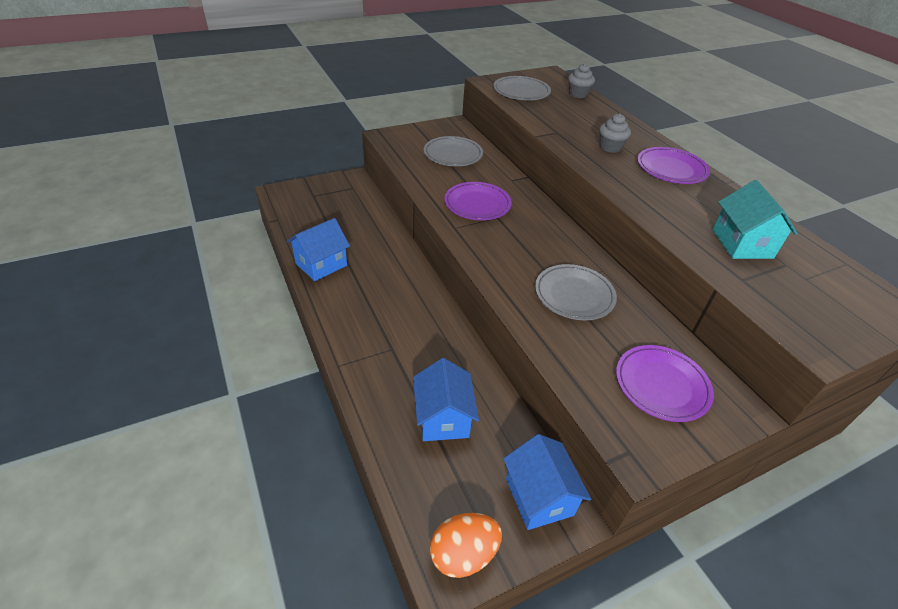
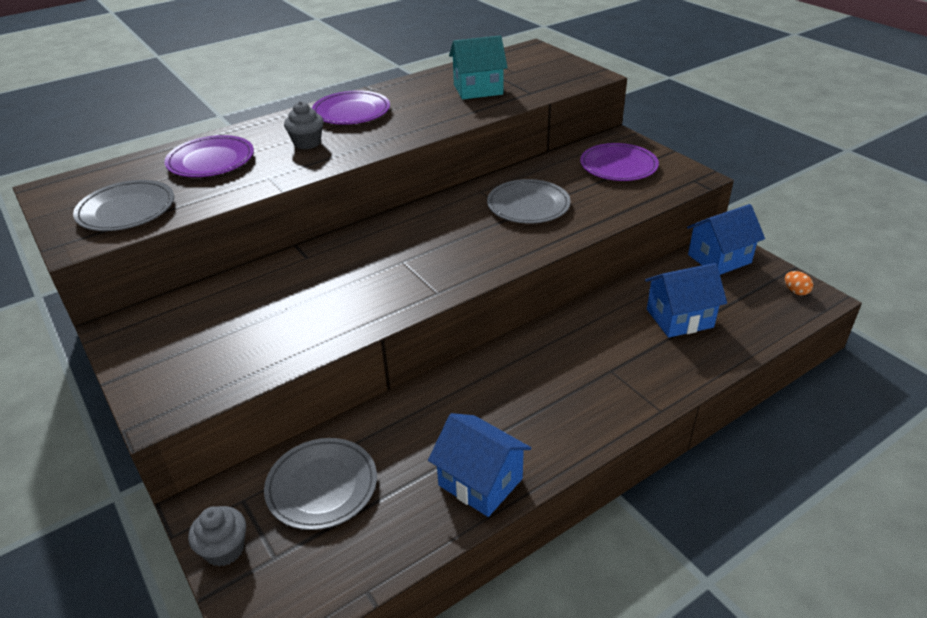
camera: 95 degrees left, 5 degrees down
(453, 154) = (233, 318): grey plate -> grey plate (322, 486)
(463, 554) = (795, 291): orange egg -> orange egg, size x0.49
(477, 204) = (376, 280): purple plate -> purple plate (211, 161)
(578, 94) = (140, 165): grey cupcake -> grey cupcake (224, 549)

